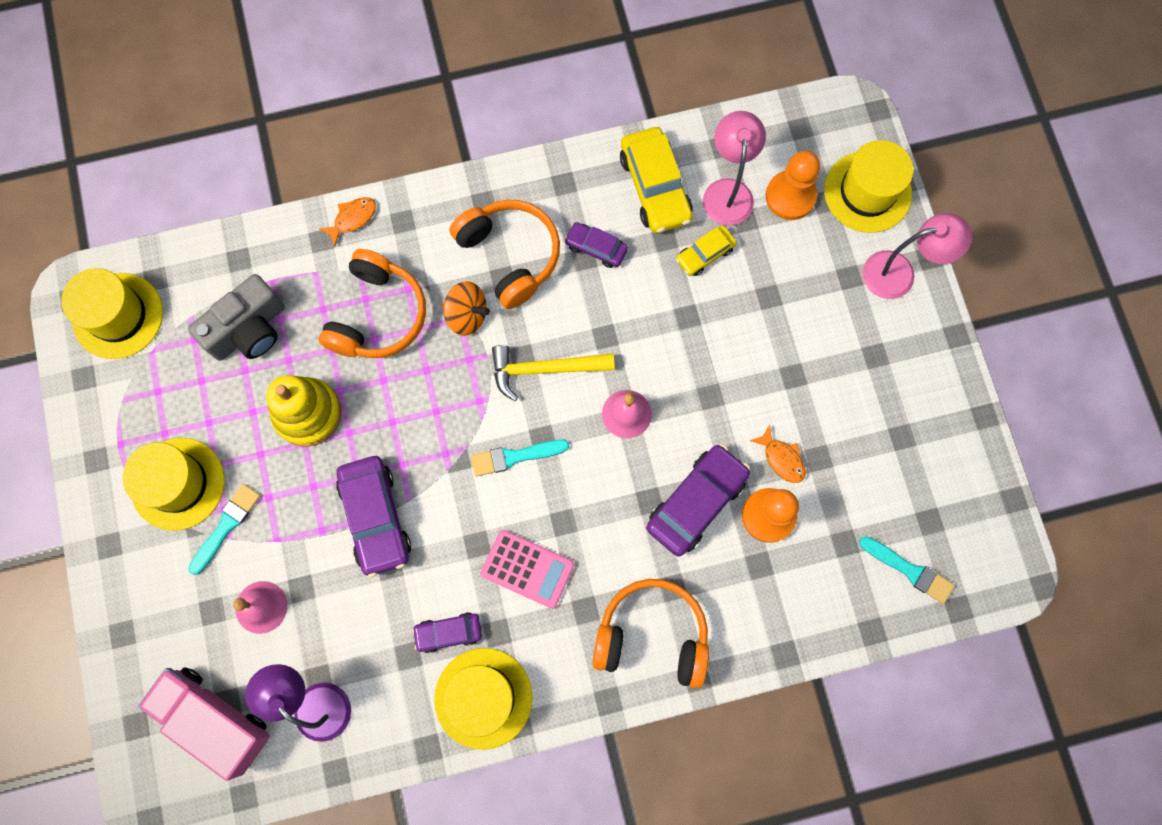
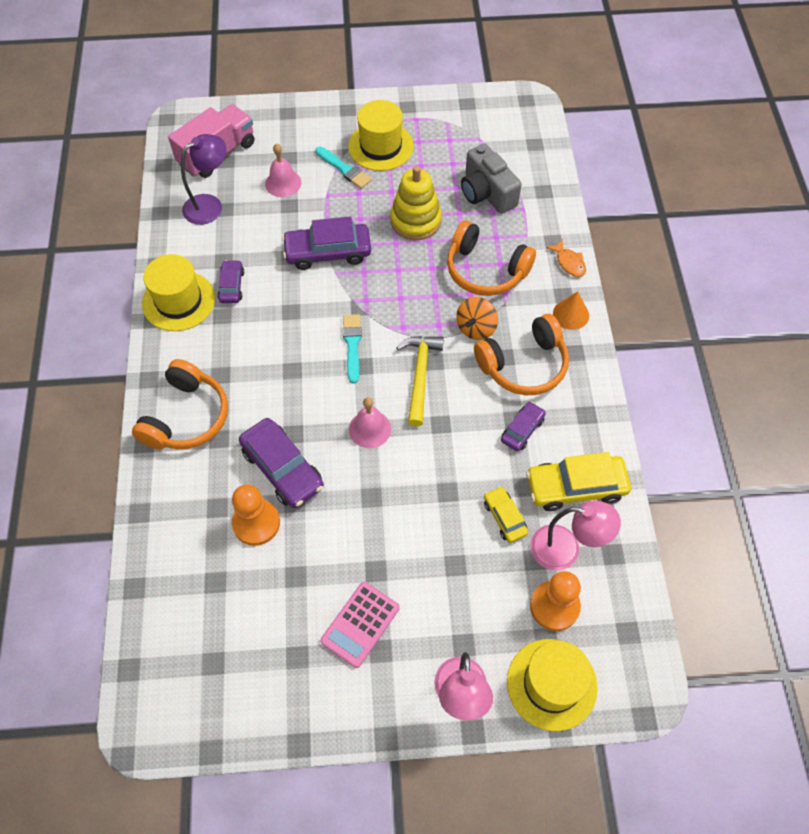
camera: 100 degrees right, 15 degrees down
(118, 316) = (509, 123): yellow hat -> none
(430, 210) = (571, 314): none -> orange cone
(527, 569) = (263, 341): pink calculator -> pink calculator (360, 624)
(781, 458) = (302, 544): orange fish -> none
(909, 570) = (175, 632): turquoise brush -> none

